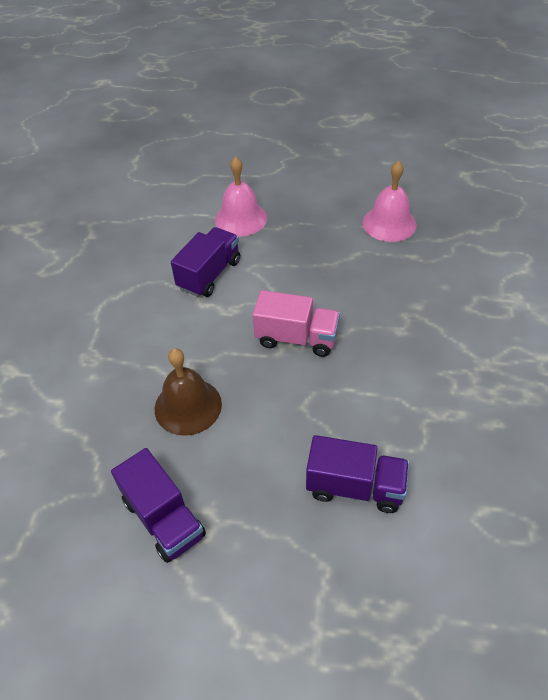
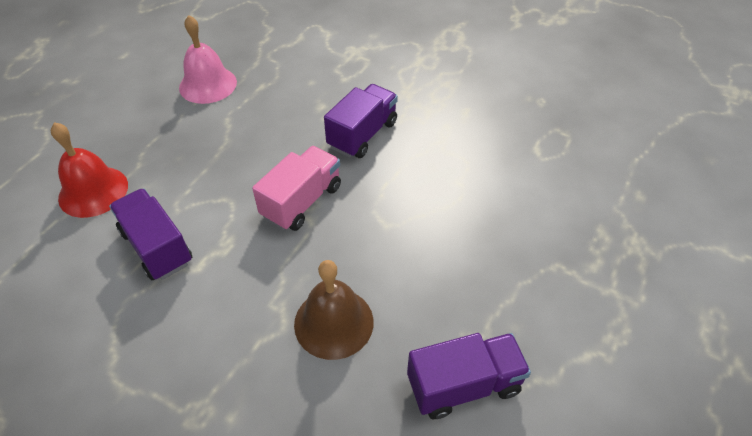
camera: 70 degrees left, 0 degrees up
(241, 218) = (93, 191): pink bell -> red bell
(355, 486) = (487, 218): purple truck -> purple truck (362, 134)

